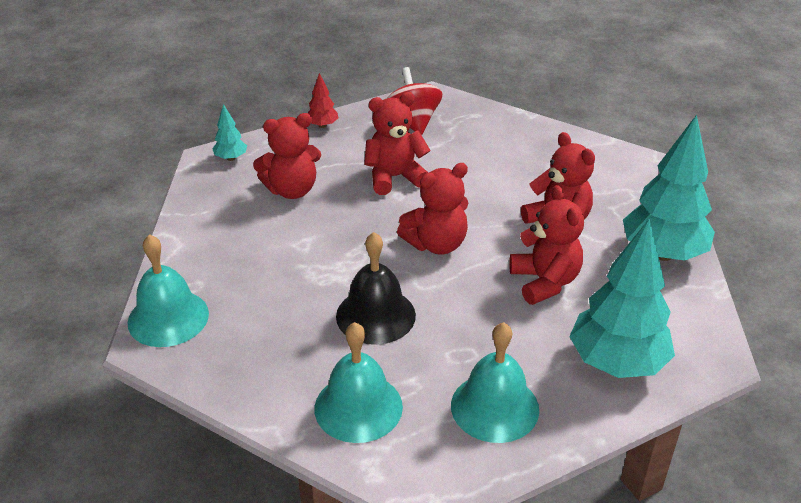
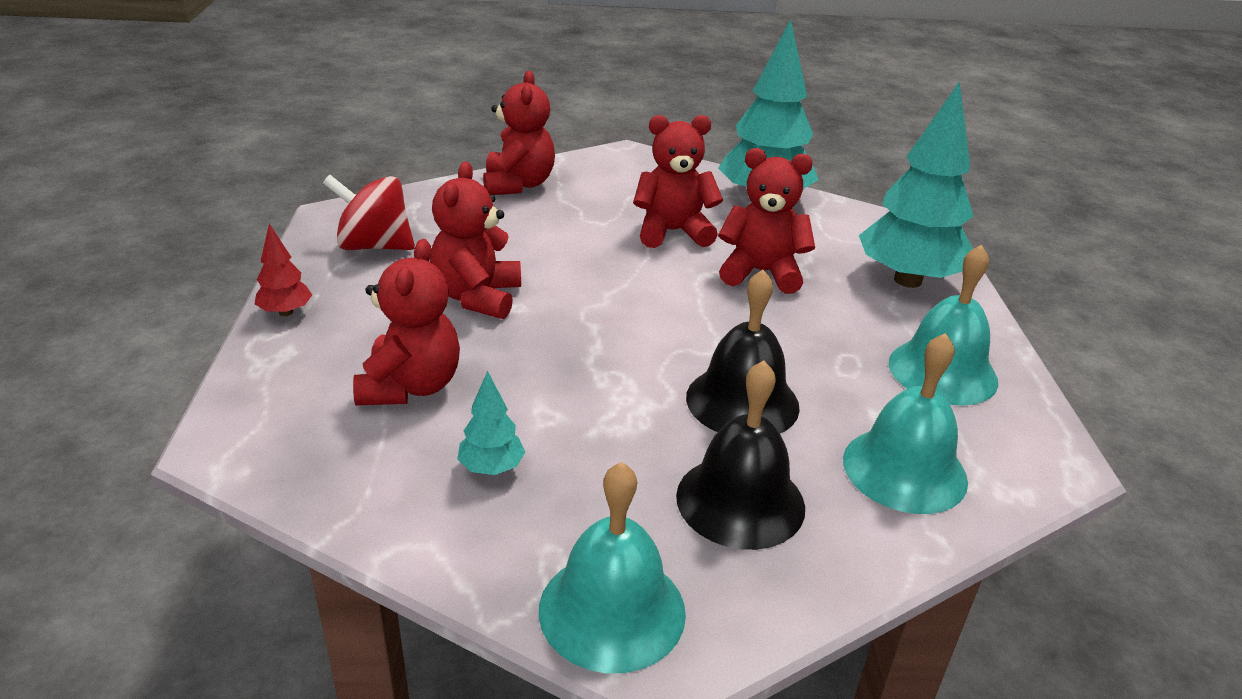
camera: 65 degrees left, 5 degrees down
(231, 158) = (255, 420): turquoise tree -> turquoise tree (491, 468)
(278, 340) = (740, 501): none -> black bell
(436, 244) = (640, 314): red teddy bear -> red teddy bear (518, 184)

